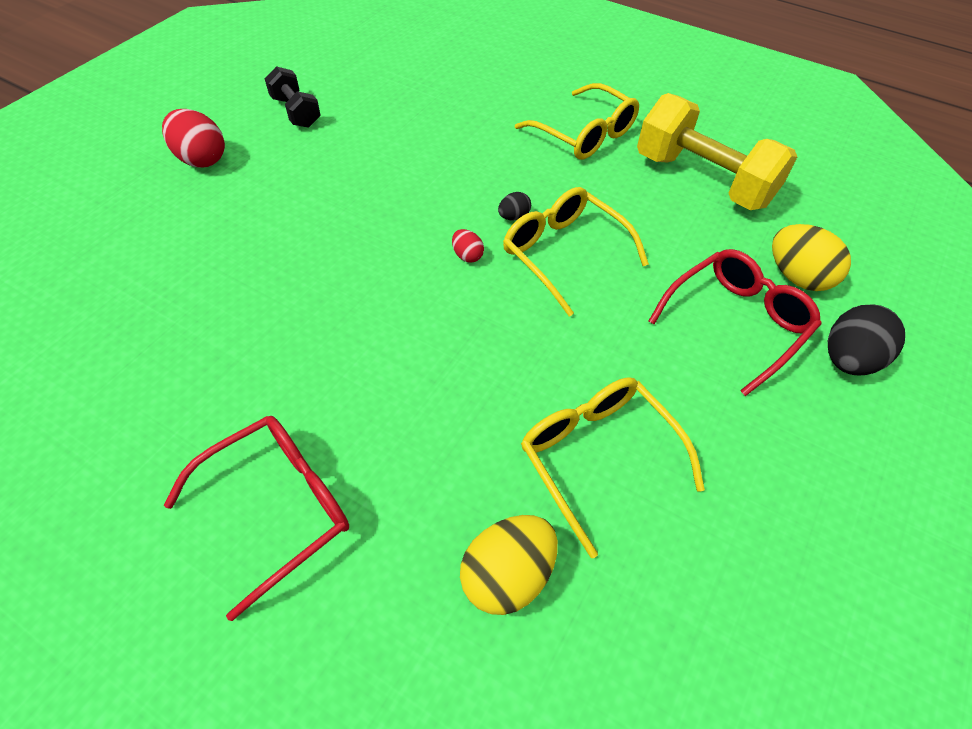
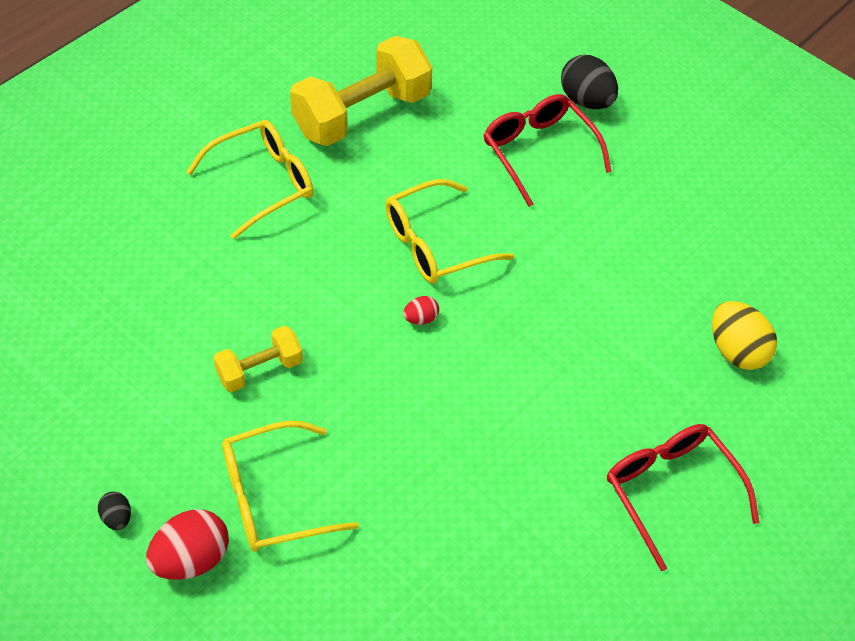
camera: 80 degrees left, 0 degrees up
(296, 112) = (125, 452): black dumbbell -> none
(384, 164) = (259, 369): none -> yellow dumbbell
(513, 217) = (375, 271): black egg -> black egg (117, 518)
(598, 457) = (650, 275): yellow glasses -> yellow glasses (273, 497)
(797, 277) = (498, 96): yellow egg -> none

